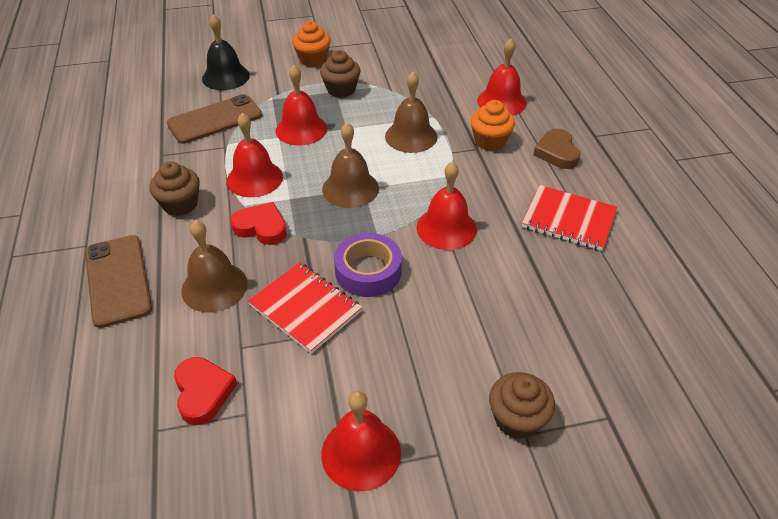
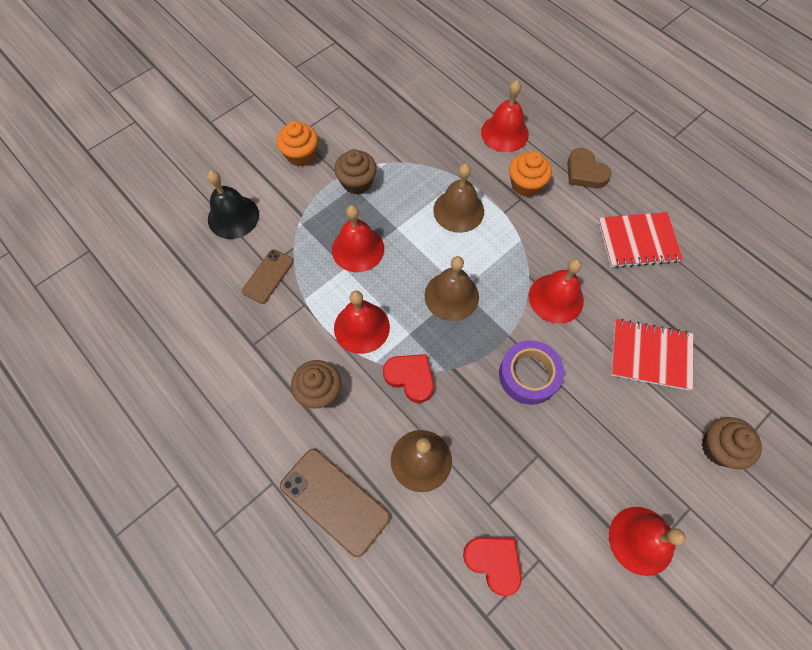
camera: 30 degrees left, 20 degrees up
(215, 119) = (268, 276): brown phone -> brown phone, size x0.61
(261, 227) = (410, 378): red heart -> red heart turned 45 degrees clockwise
(305, 308) = (509, 439): red notebook -> red notebook (650, 355)

